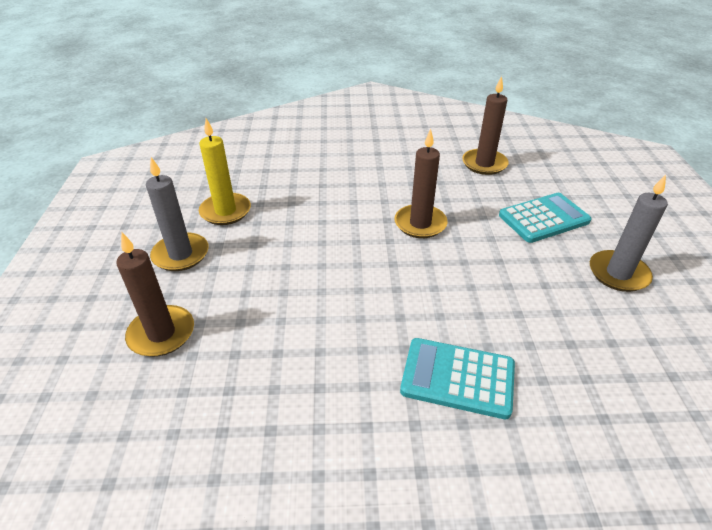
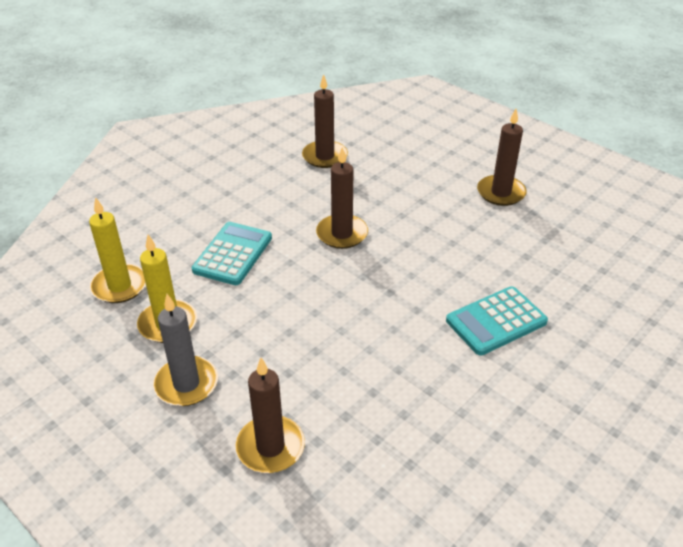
camera: 45 degrees left, 0 degrees up
(234, 173) = (119, 286): none -> yellow candle
(543, 218) = (416, 179): turquoise calculator -> turquoise calculator (233, 254)
(618, 273) = (501, 193): grey candle -> brown candle

